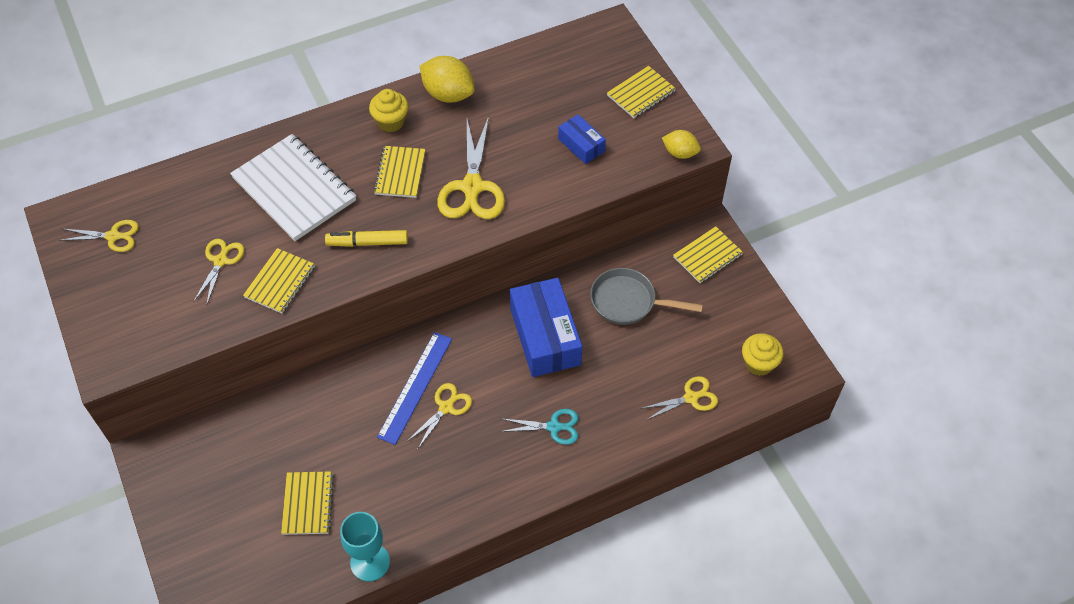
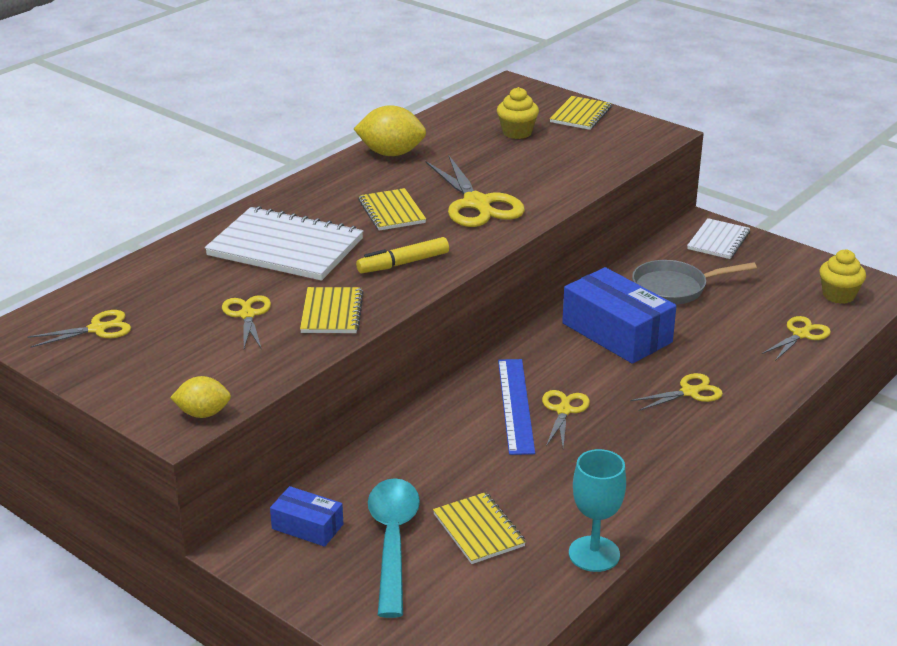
camera: 25 degrees left, 25 degrees down
(245, 489) = (393, 542): none -> turquoise spoon
(391, 122) = (348, 182): yellow cupcake -> yellow cupcake (517, 132)
(554, 427) = (689, 392): turquoise scissors -> yellow scissors
(581, 145) = (557, 155): blue box -> blue box (307, 526)
(680, 153) = (655, 140): yellow lemon -> yellow lemon (203, 413)
(707, 256) = (718, 241): yellow notebook -> white notebook

